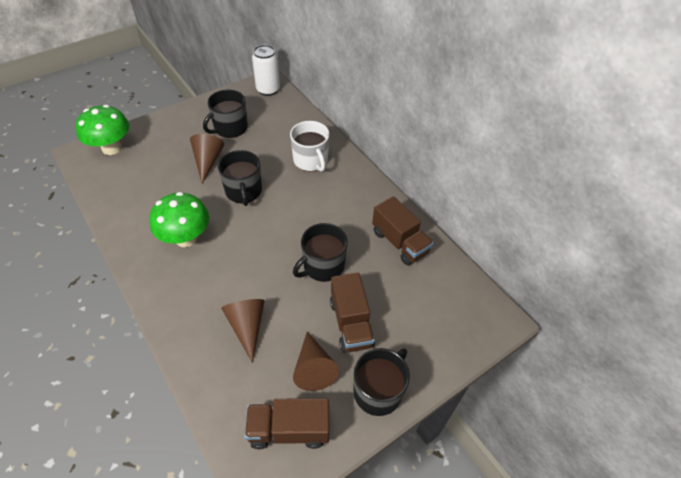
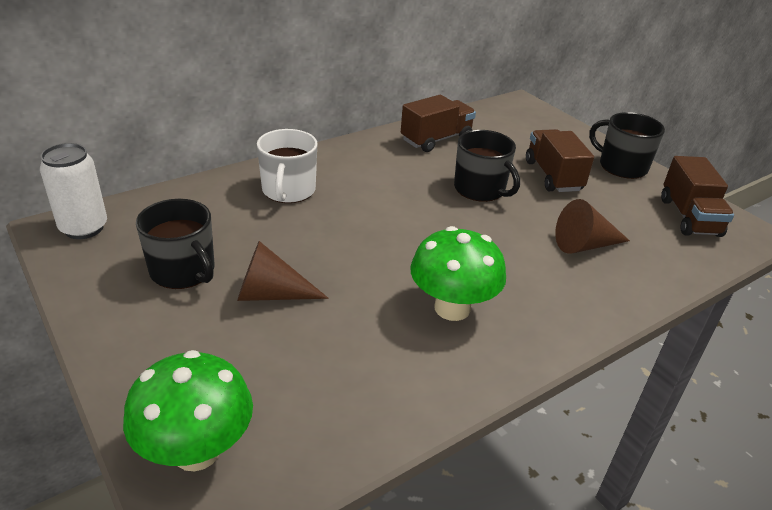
camera: 90 degrees left, 15 degrees down
(243, 191) = (349, 252): black mug -> none
(311, 160) = (288, 190): white mug -> white mug turned 120 degrees clockwise
(313, 368) = (616, 200): brown cone -> none
(351, 323) = (553, 176): brown truck -> brown truck turned 90 degrees counterclockwise

